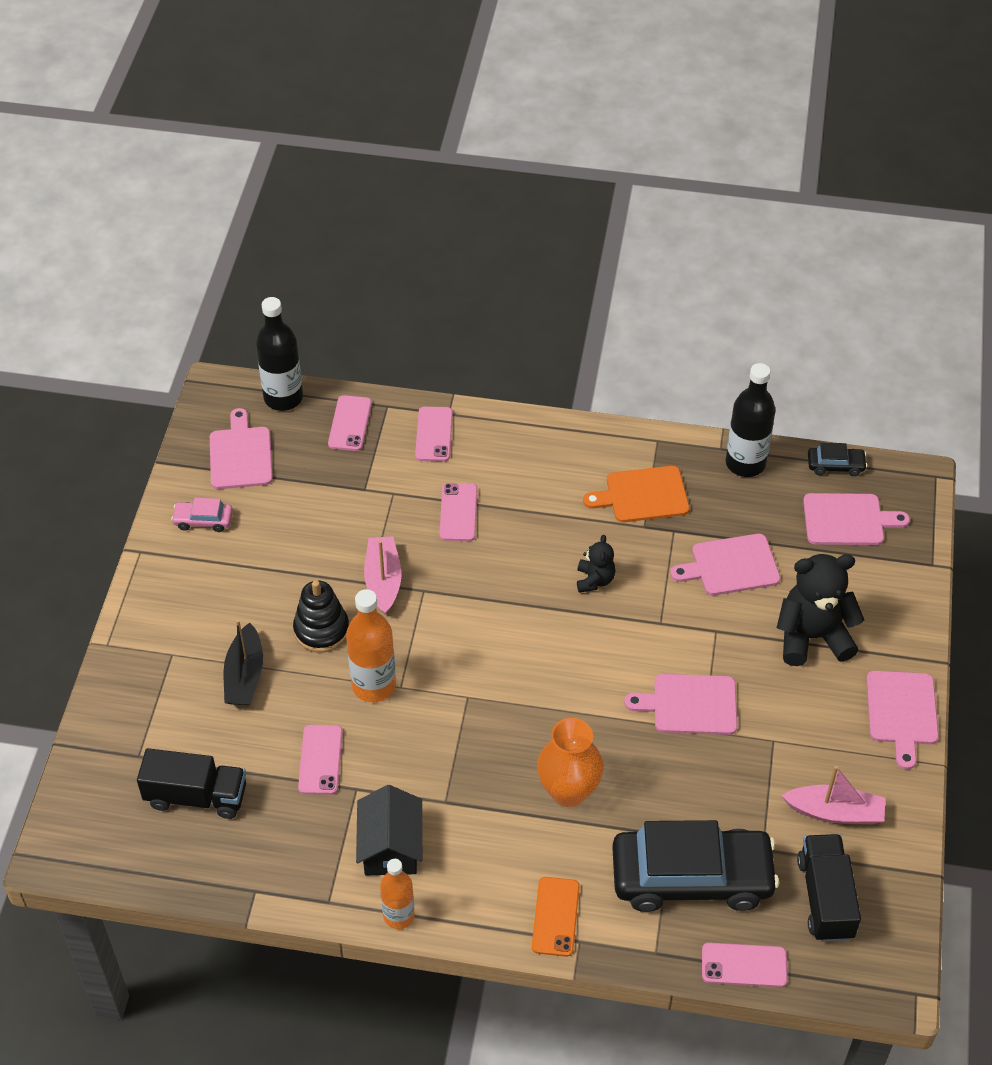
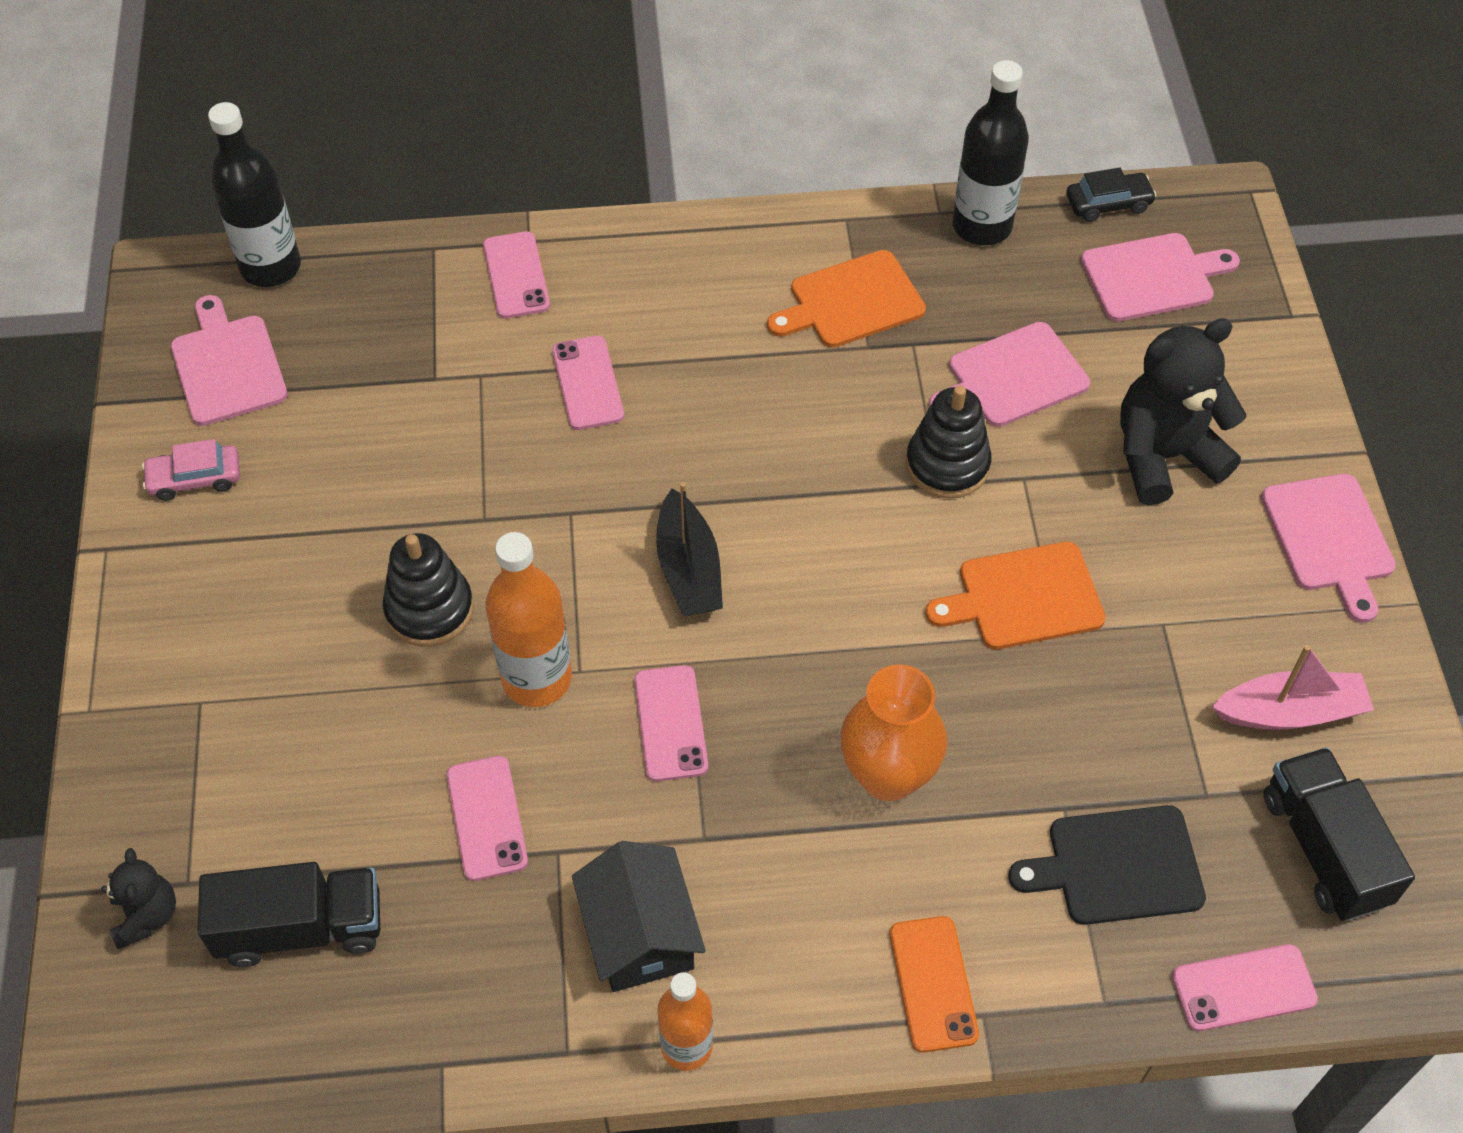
camera: 15 degrees left, 5 degrees up
(245, 675) = (327, 709): black boat -> black boat (689, 569)
(350, 423) = (384, 285): pink phone -> pink phone (671, 723)
(383, 581) = (504, 511): pink boat -> none
(594, 580) = (822, 441): black teddy bear -> black teddy bear (147, 915)
(669, 612) = (947, 465): none -> black stacking toy
(690, 705) = (1023, 598): pink cutting board -> orange cutting board
(691, 877) = (1117, 866): black car -> black cutting board

